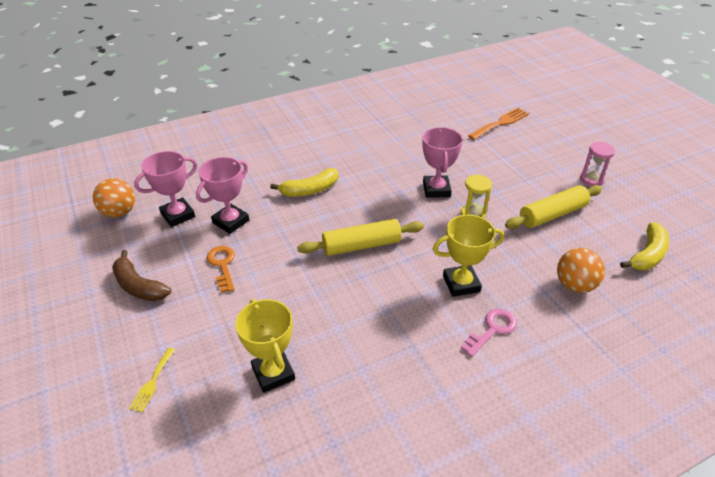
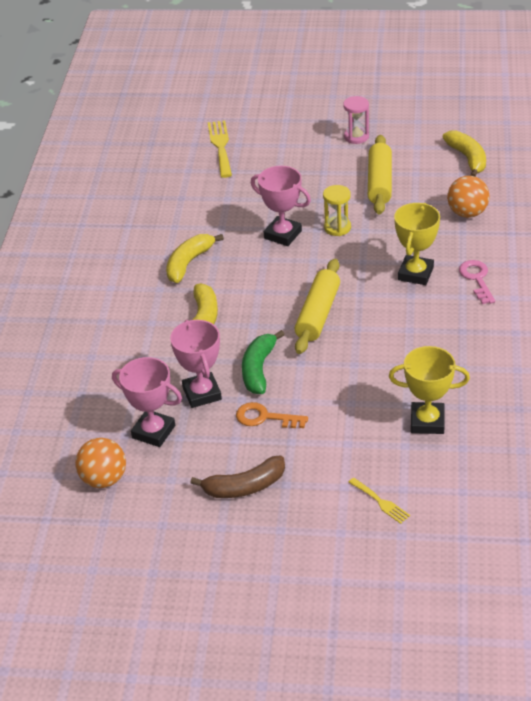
camera: 55 degrees left, 0 degrees up
(178, 215) = (153, 432): pink trophy -> pink trophy turned 60 degrees counterclockwise
(275, 239) = (258, 369): none -> green banana
(364, 160) = (188, 263): none -> yellow banana
(500, 123) = (220, 146): orange fork -> yellow fork

